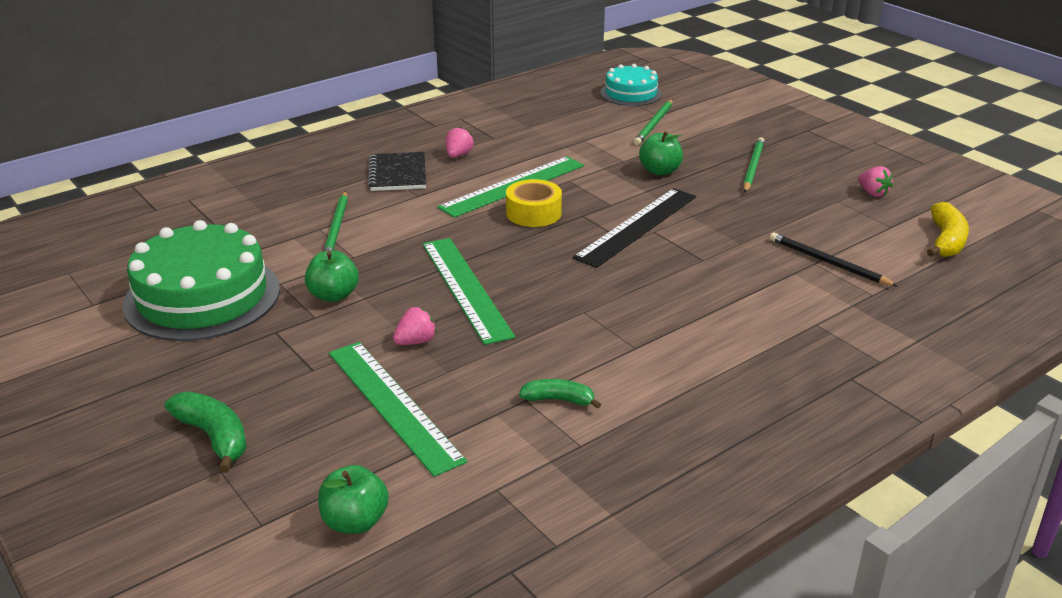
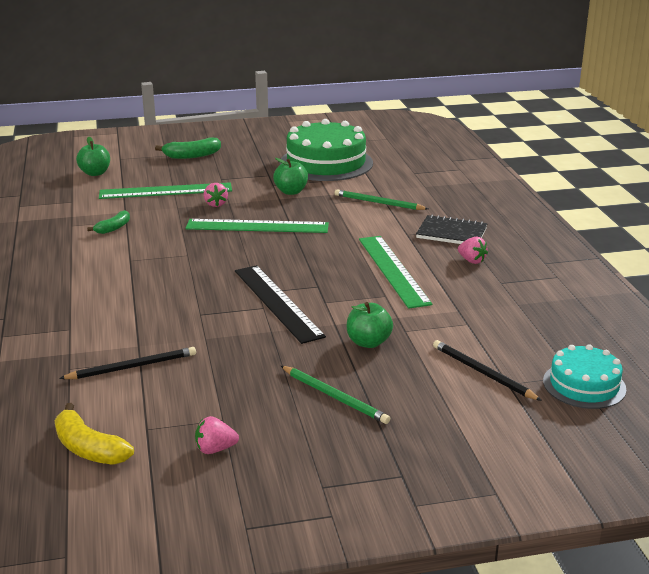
camera: 115 degrees right, 5 degrees down
(533, 213) = (339, 268): yellow tape -> none
(654, 124) = (482, 373): green pencil -> black pencil

